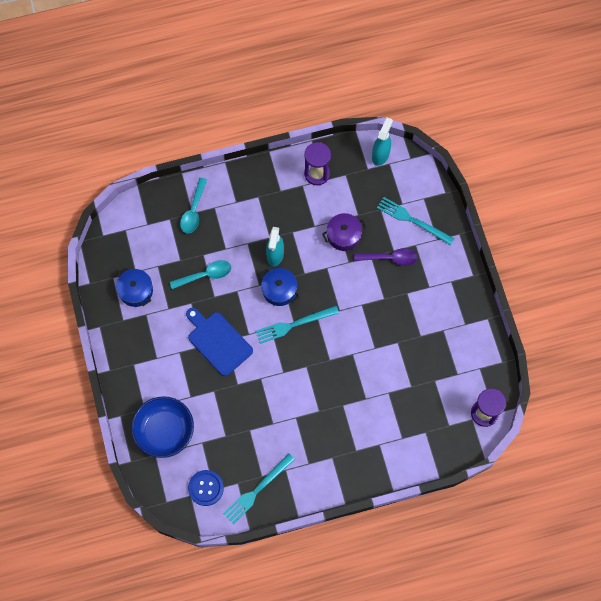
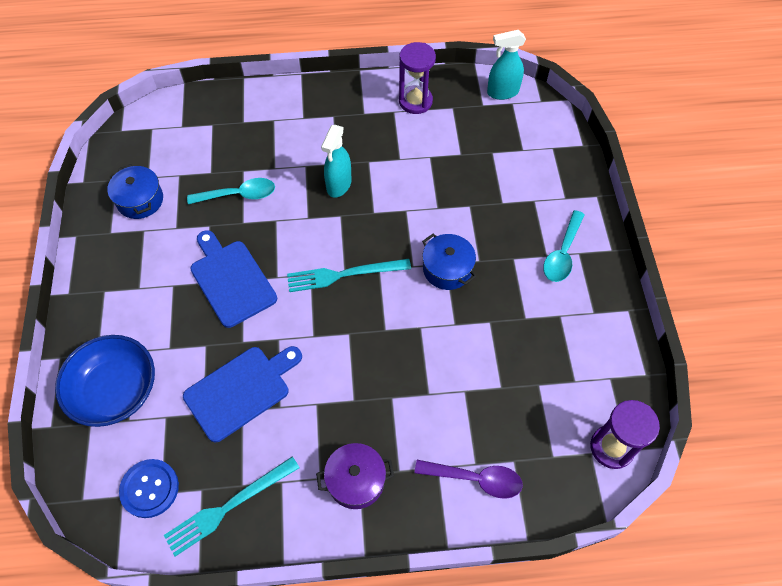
camera: 10 degrees right, 10 degrees down
(193, 211) = (246, 120): turquoise spoon -> turquoise spoon (562, 254)
(245, 417) = (241, 390): none -> blue cutting board
(279, 290) = (334, 228): blue pot -> blue pot (447, 269)
(343, 236) = (436, 175): purple pot -> purple pot (356, 480)
(380, 155) = (502, 92): turquoise spray bottle -> turquoise spray bottle turned 135 degrees counterclockwise
(390, 258) = (496, 211): purple spoon -> purple spoon (476, 479)
(412, 220) = (534, 171): turquoise fork -> none

